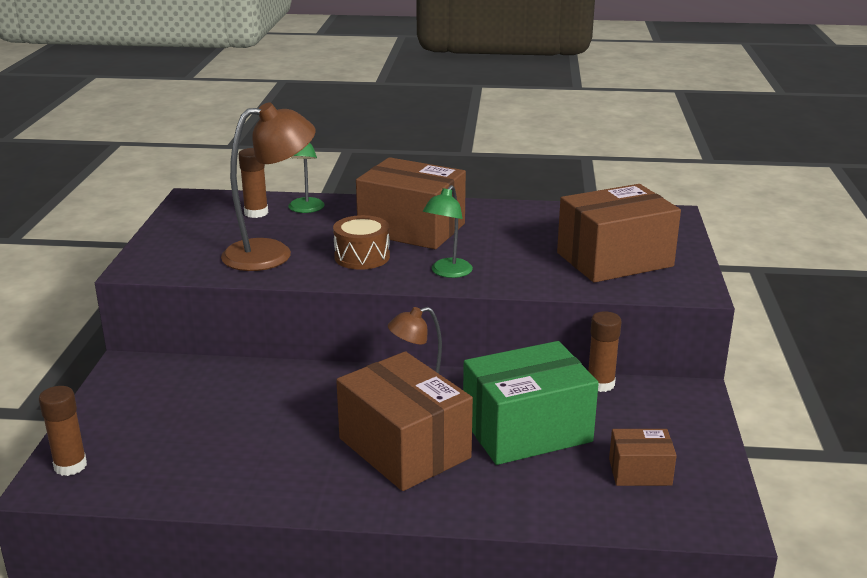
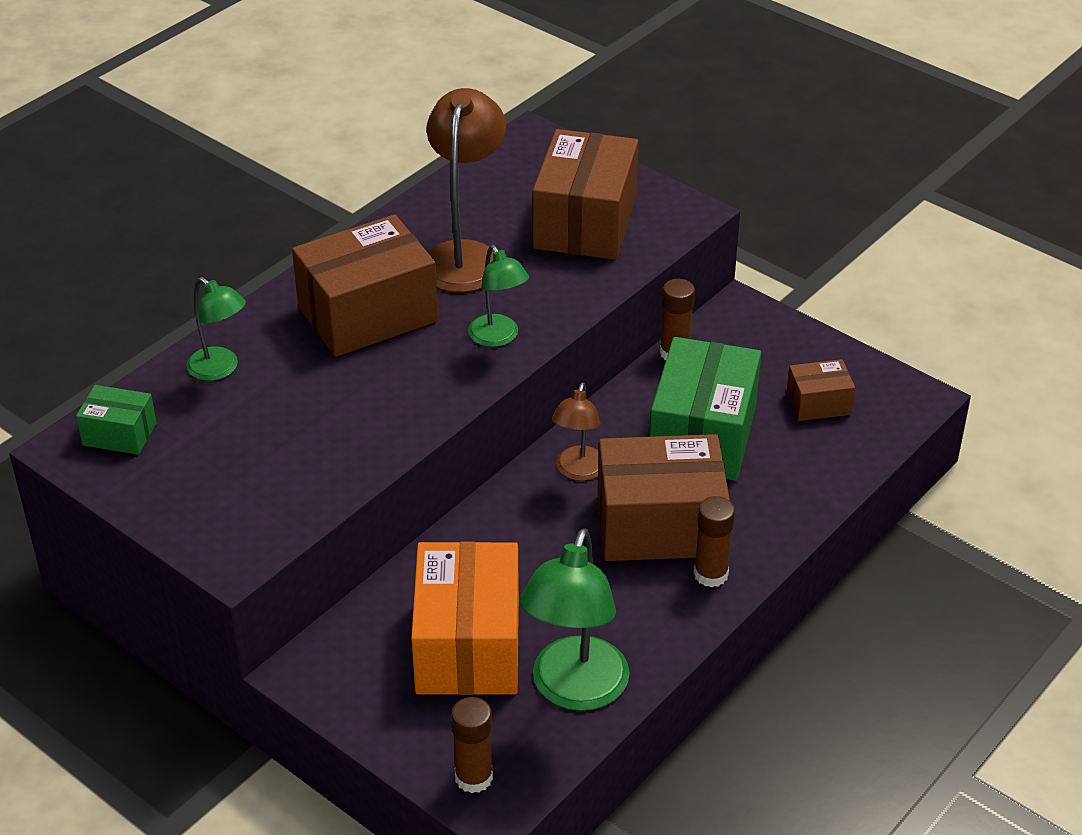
camera: 55 degrees left, 15 degrees up
(190, 476) = (574, 690): none -> green lamp
(200, 415) = (468, 646): none -> orange box
(217, 205) = (119, 434): none -> green box
(256, 213) = (184, 411): brown glue stick -> brown glue stick (711, 574)
(271, 253) = (313, 441): brown lamp -> brown lamp (465, 255)
(362, 257) = (398, 379): brown drum -> none
(640, 472) = (818, 404): brown box -> brown box turned 45 degrees clockwise

